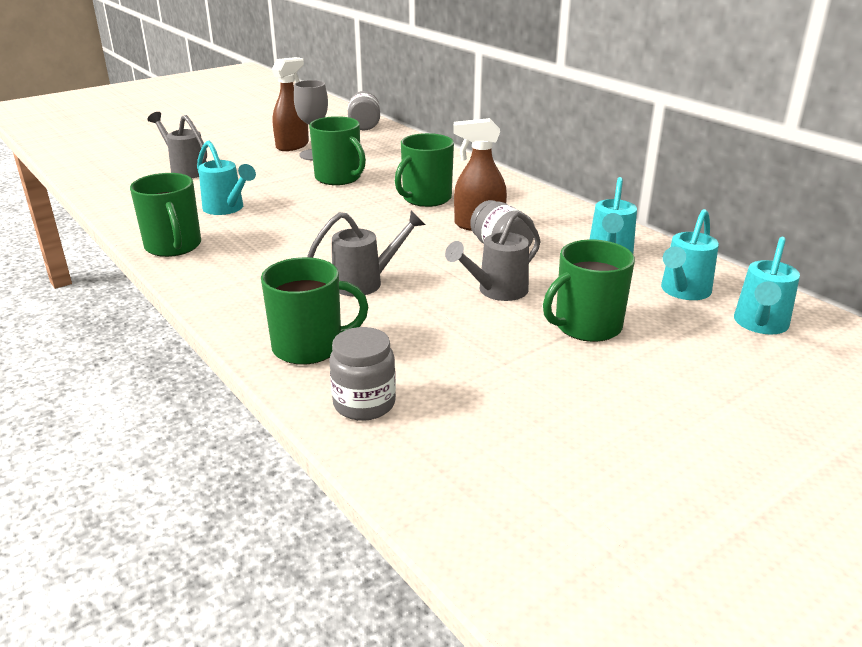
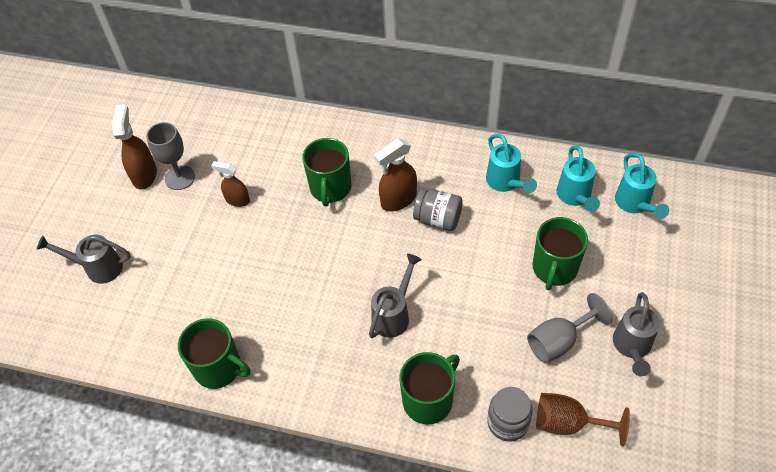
camera: 35 degrees left, 25 degrees up
(227, 209) = (200, 297): turquoise watering can -> none
(339, 178) = (237, 200): green mug -> brown spray bottle
(364, 125) = (169, 106): grey jar -> none
(433, 441) = (568, 423): none -> brown goblet
(496, 291) = (478, 268): grey watering can -> grey watering can (632, 347)
(516, 376) = (559, 341): none -> grey goblet

